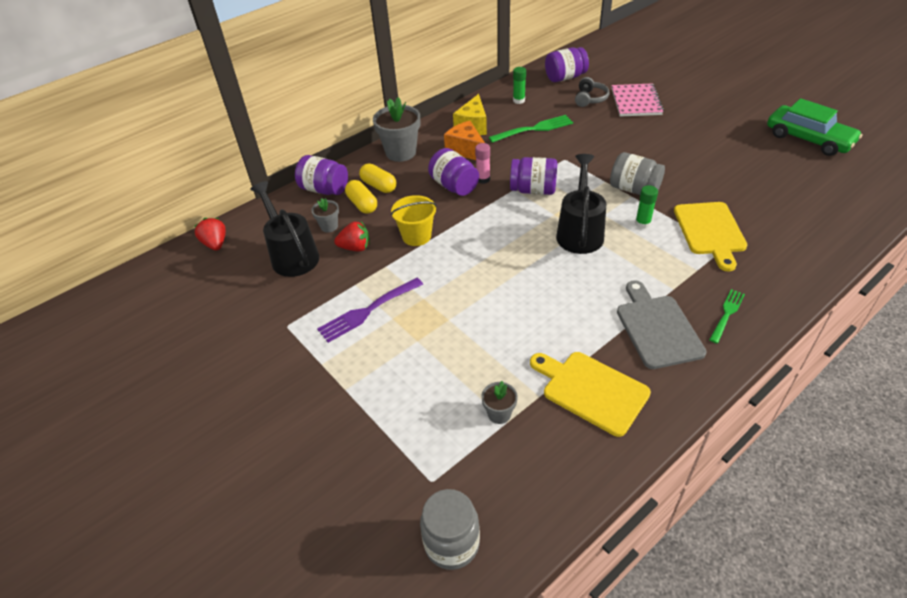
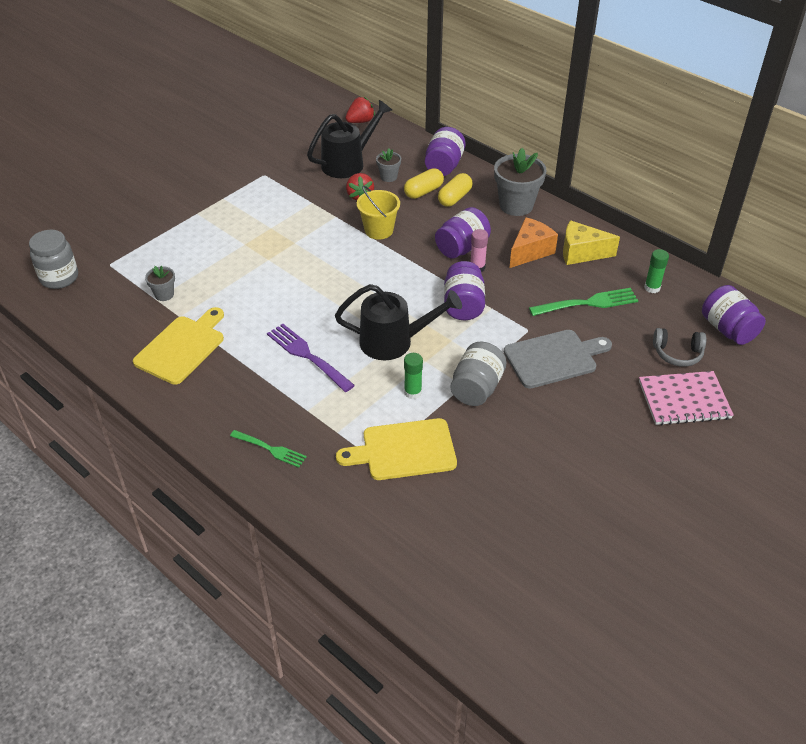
camera: 80 degrees right, 0 degrees up
(368, 311) = (279, 213): purple fork -> purple fork (307, 356)
(534, 129) = (588, 303): green fork -> green fork turned 75 degrees counterclockwise
(657, 328) = (253, 394): grey cutting board -> grey cutting board (554, 358)
(808, 139) = (633, 590): green car -> none

